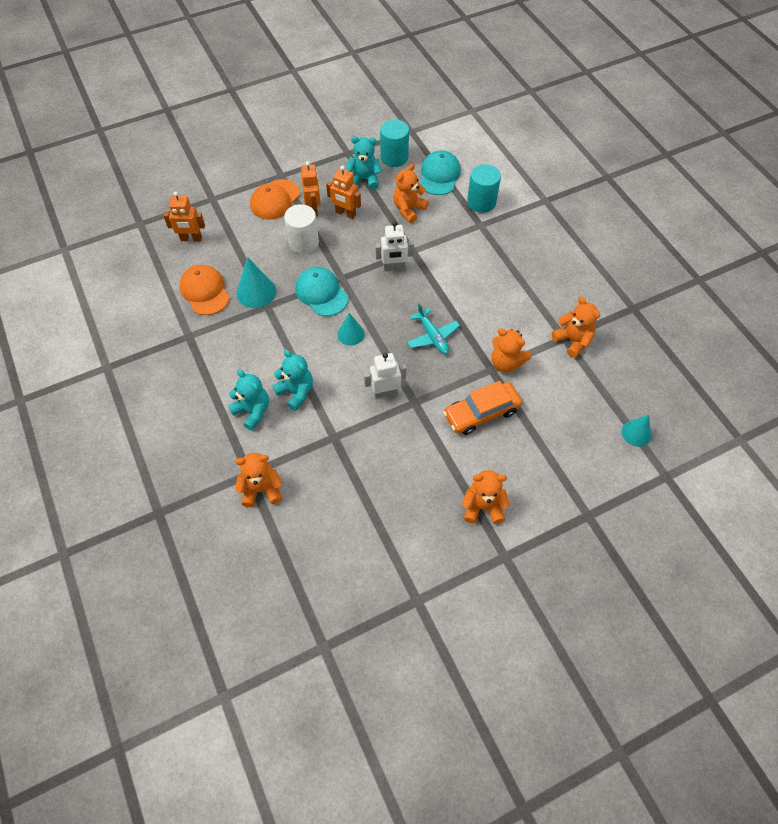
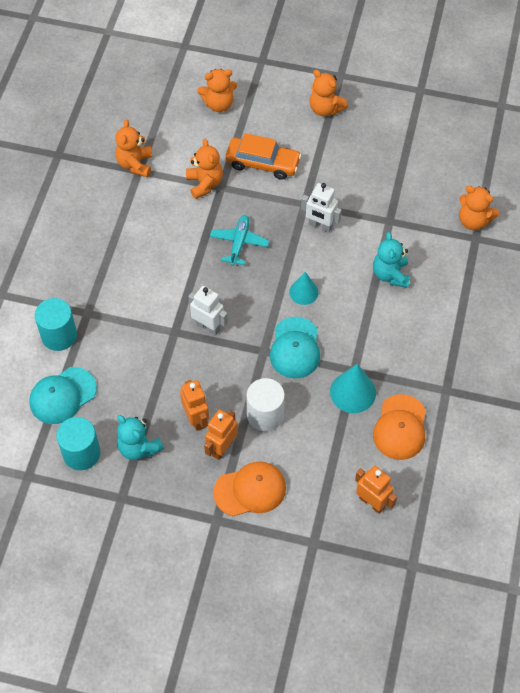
camera: 140 degrees left, 0 degrees up
(252, 411) = (438, 283): turquoise teddy bear -> none
(408, 209) = (133, 378): orange teddy bear -> orange teddy bear (218, 104)
(636, 433) = (171, 79): turquoise cone -> none

